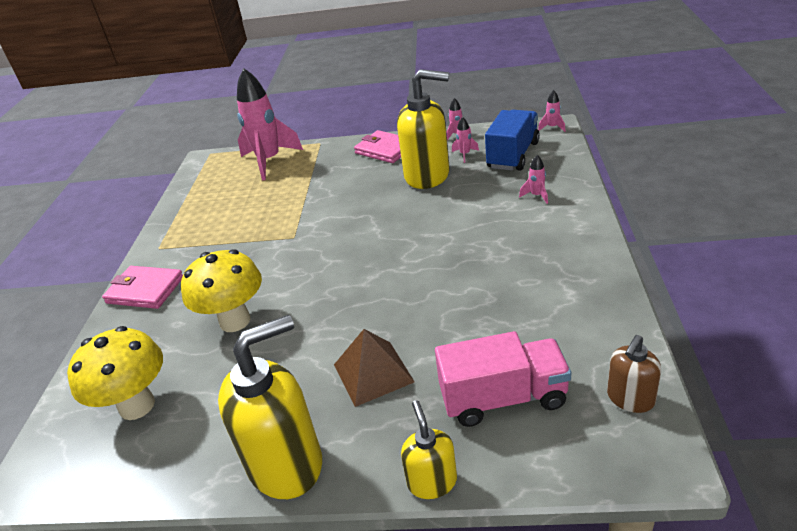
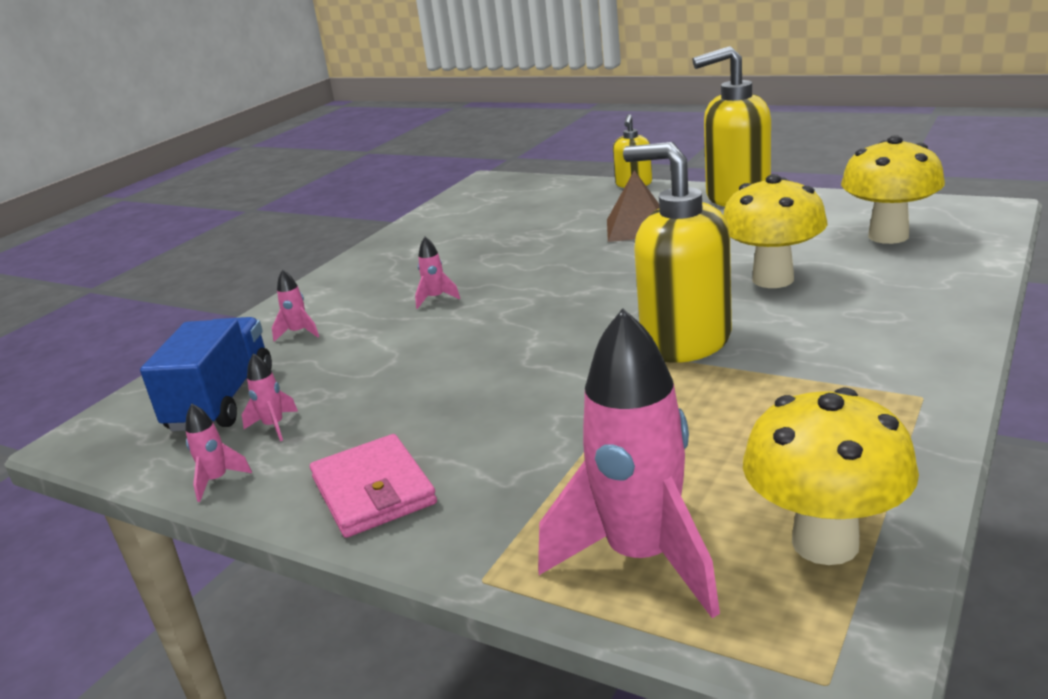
camera: 155 degrees left, 10 degrees down
(145, 290) = (922, 334): pink wallet -> none
(208, 181) = (825, 543): none -> yellow mushroom
(427, 176) = (376, 403): yellow soap dispenser -> yellow soap dispenser (685, 341)
(503, 398) = (549, 206): pink truck -> none
(513, 155) = (222, 400): blue truck -> blue truck turned 135 degrees clockwise
(552, 127) = (87, 436): pink rocket -> pink rocket (436, 299)
(630, 398) = (468, 198): brown soap dispenser -> none

